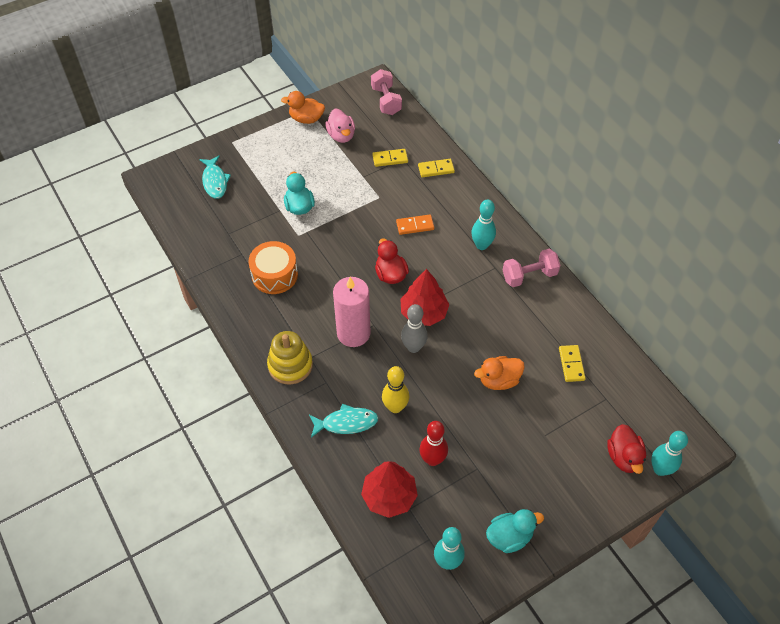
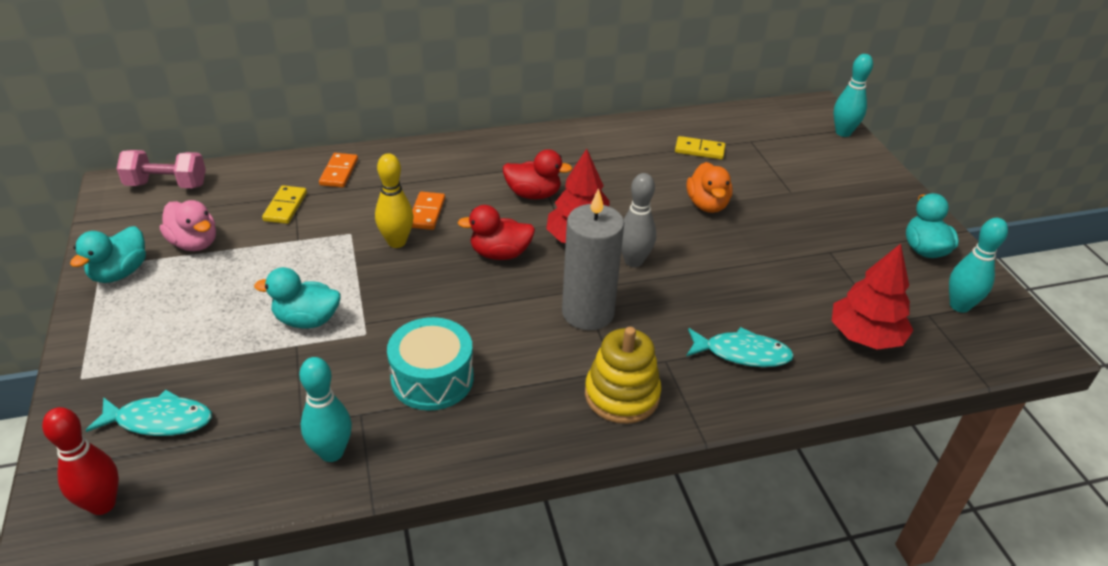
camera: 75 degrees left, 15 degrees down
(274, 275) = (432, 378): orange drum -> turquoise drum
(306, 119) = (120, 273): orange duck -> turquoise duck
(341, 136) = (194, 243): pink duck -> pink duck turned 45 degrees clockwise
(346, 423) = (742, 353): turquoise fish -> turquoise fish turned 90 degrees clockwise
(353, 333) = (588, 313): pink candle -> grey candle
(395, 407) = (726, 299): yellow bowling pin -> yellow bowling pin (397, 242)
(432, 459) = (813, 285): red bowling pin -> red bowling pin (102, 504)
(436, 169) = (339, 172): yellow domino -> orange domino
(481, 245) = (495, 168): turquoise bowling pin -> turquoise bowling pin (331, 452)
(529, 276) = (561, 146): pink dumbbell -> none
(624, 457) = (826, 149): red duck -> red duck (533, 194)

